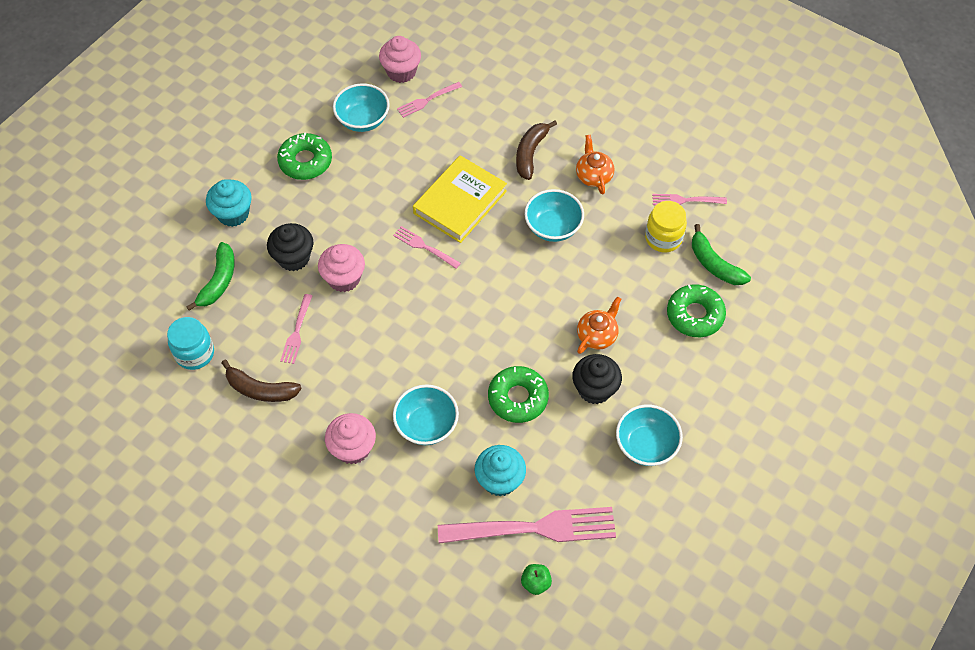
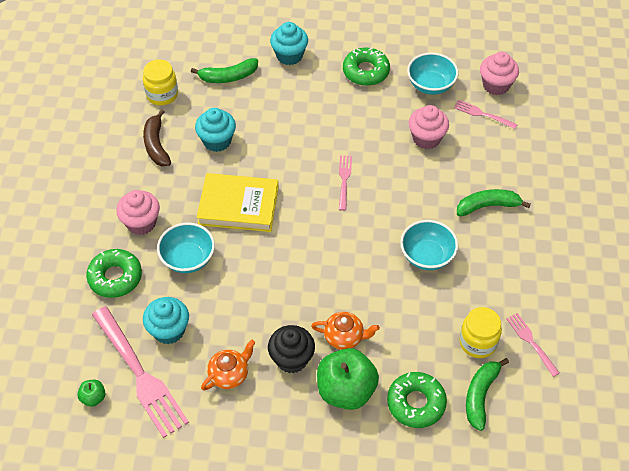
camera: 60 degrees right, 5 degrees down
(195, 353) = (162, 94): turquoise jar -> yellow jar
(293, 258) = (277, 107): black cupcake -> none
(297, 331) = (217, 141): pink fork -> turquoise cupcake
(344, 278) = (280, 145): pink cupcake -> pink cupcake (426, 138)
(460, 202) = (403, 182): yellow book -> yellow book (238, 206)
(518, 398) = (249, 308): green donut -> green donut (115, 277)
(530, 153) = (487, 206): brown banana -> green banana
(593, 176) = (501, 261): orange teapot -> orange teapot (229, 374)
(646, 445) = (262, 422): turquoise bowl -> none
(652, 362) = (346, 390): none -> green apple

